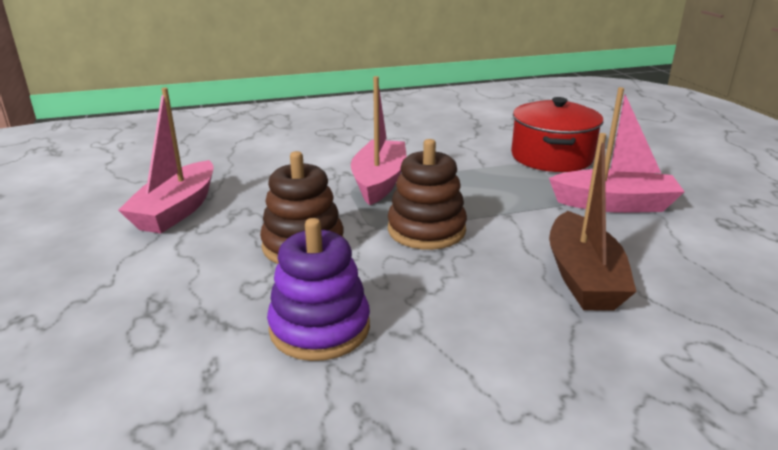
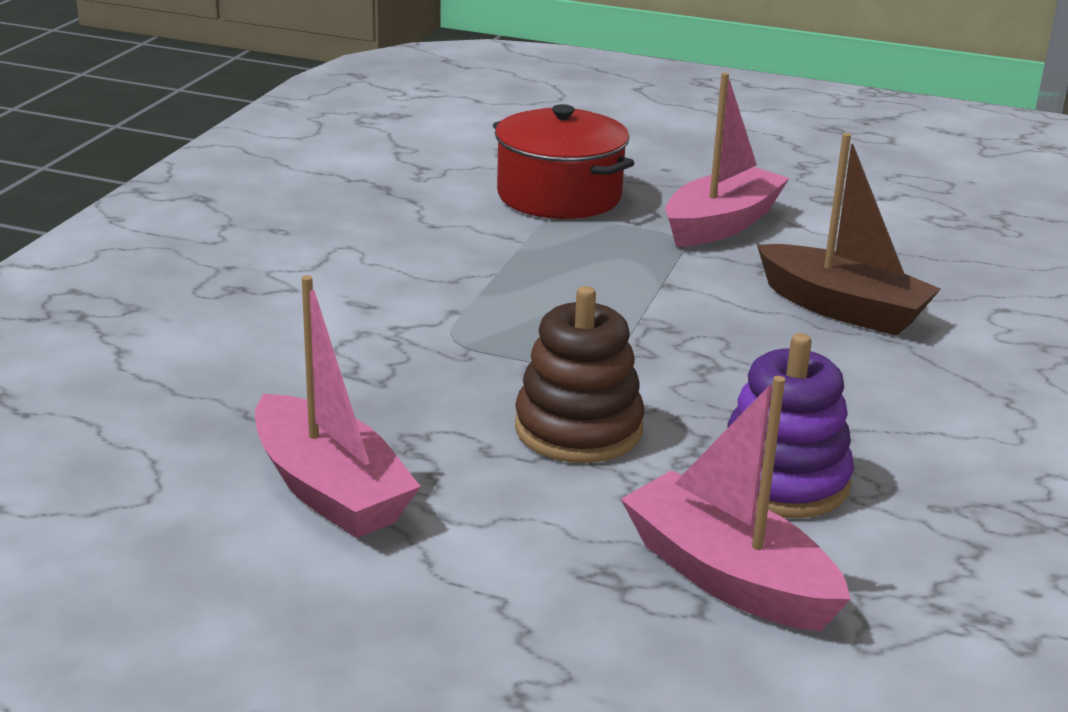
camera: 55 degrees left, 0 degrees up
(379, 182) = (465, 317): pink boat -> pink boat (728, 576)
(426, 230) = (642, 342): brown stacking toy -> none

